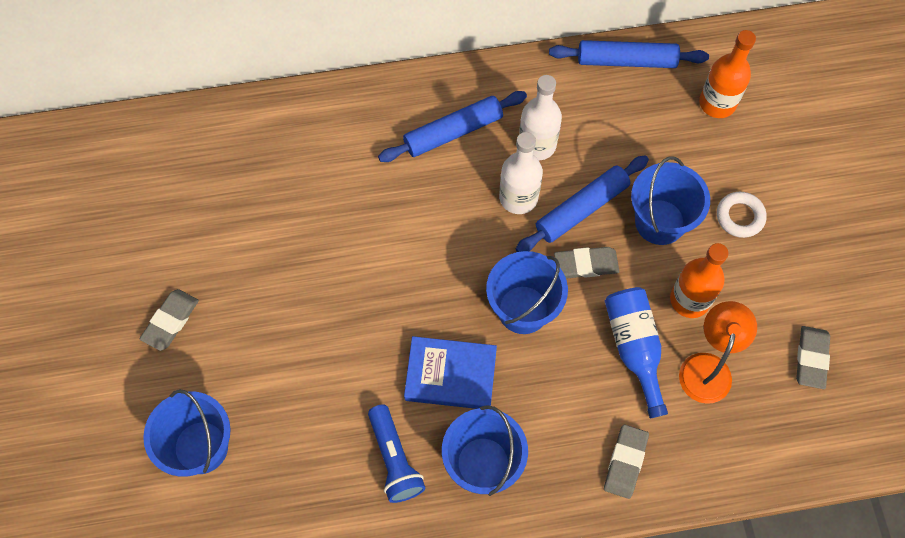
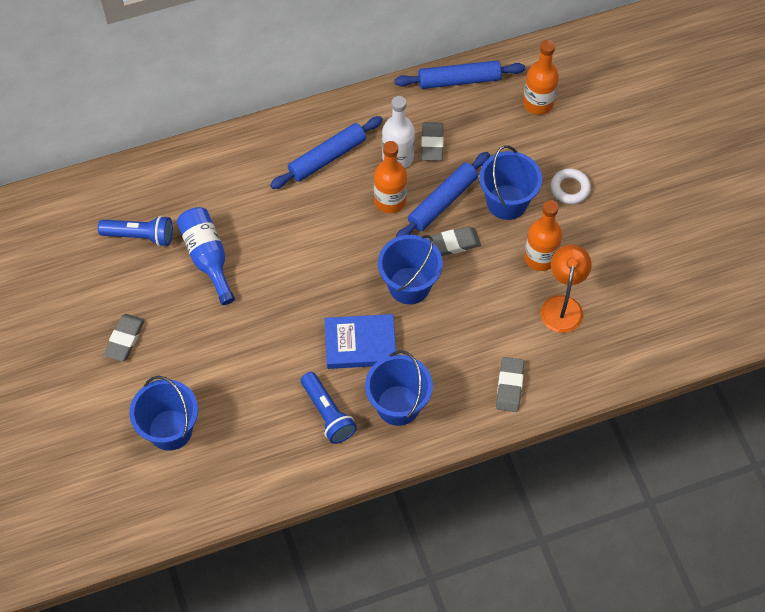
camera: 10 degrees left, 5 degrees down
(215, 194) = (140, 236): none -> blue flashlight
(518, 197) = (390, 200): white bottle -> orange bottle
(634, 348) = (502, 301): blue bottle -> blue bottle (207, 257)
(811, 358) = (642, 286): grey eraser -> grey eraser (432, 143)

